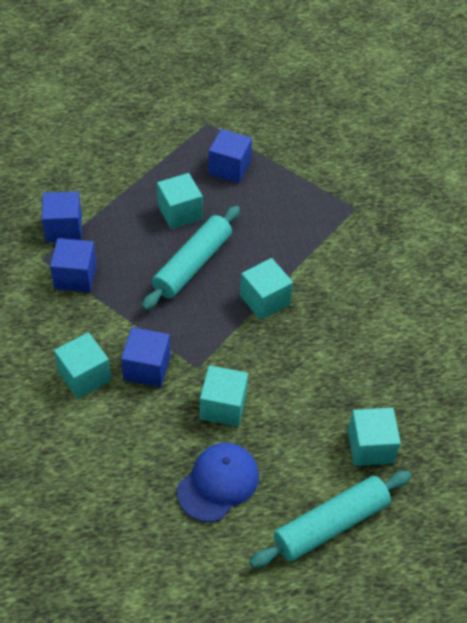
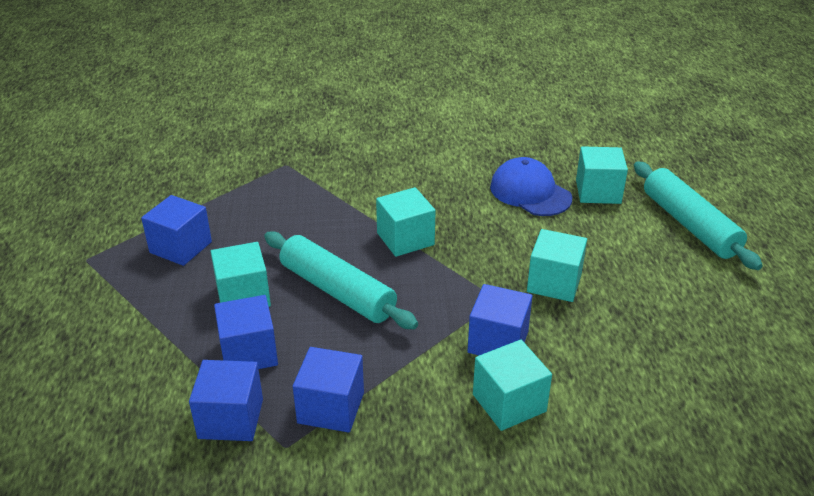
camera: 80 degrees left, 15 degrees down
(122, 226) = (249, 353): none -> blue cube
(218, 483) = (655, 294): blue cap -> blue cap (530, 192)

